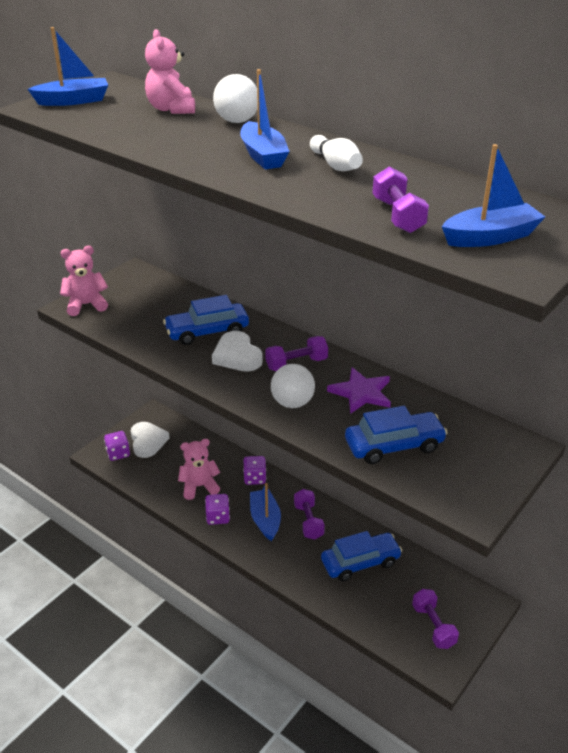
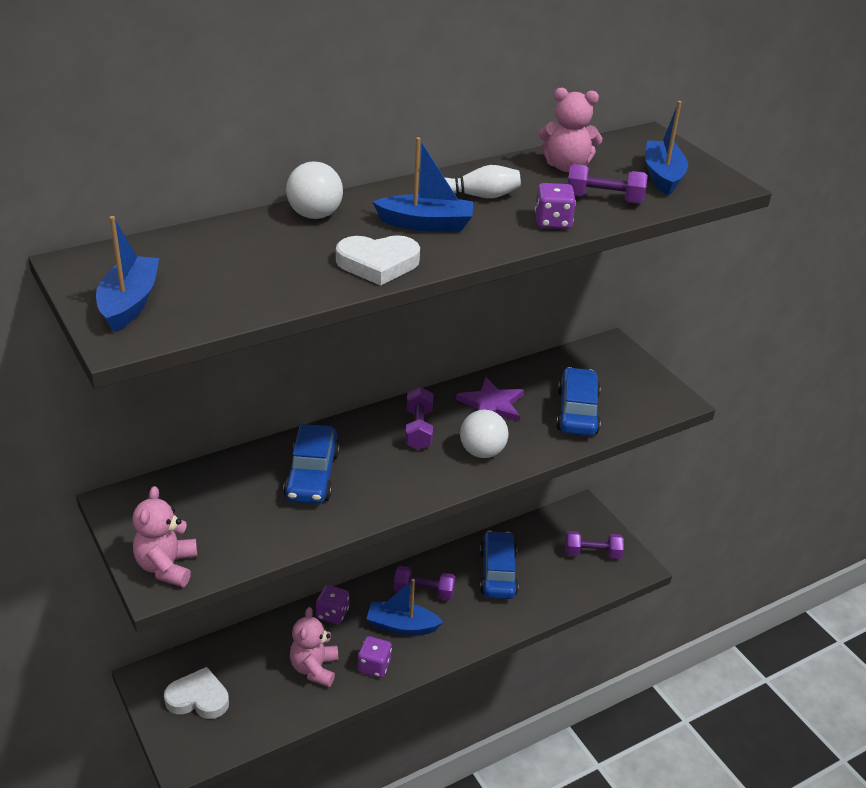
camera: 70 degrees left, 0 degrees up
(118, 453) = (199, 736): purple dice -> purple dice (552, 222)
(171, 109) = (235, 244): pink teddy bear -> pink teddy bear (566, 166)
(237, 356) = (376, 466): white heart -> white heart (378, 264)

